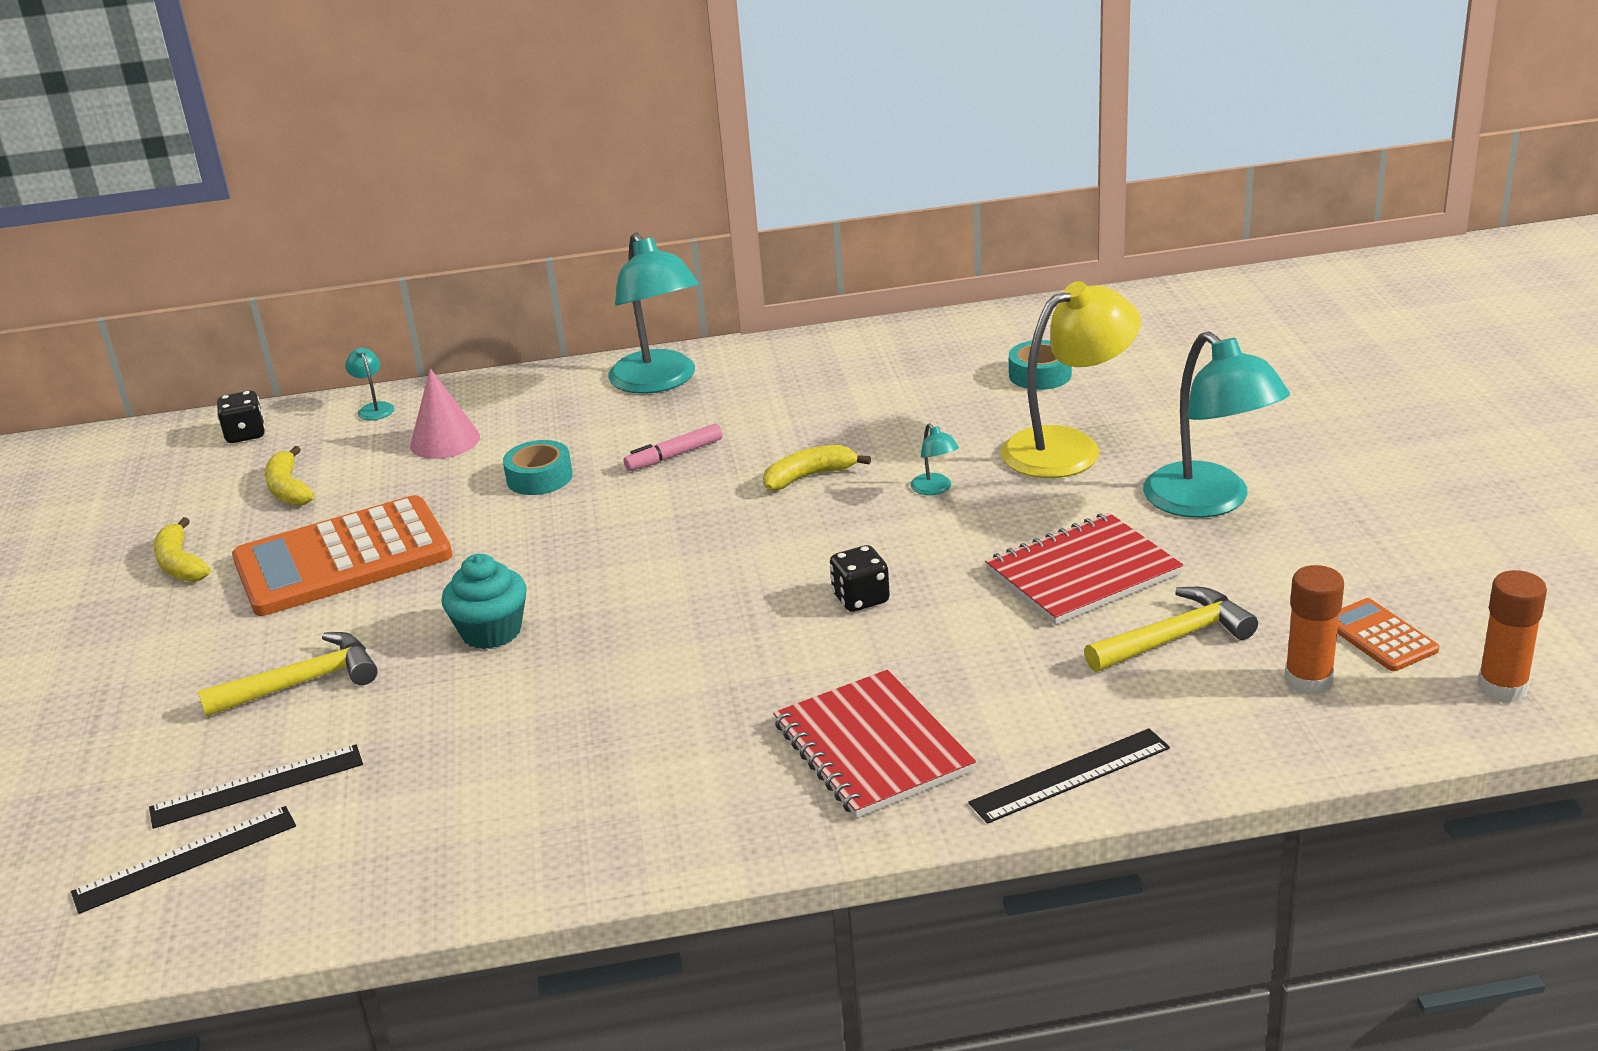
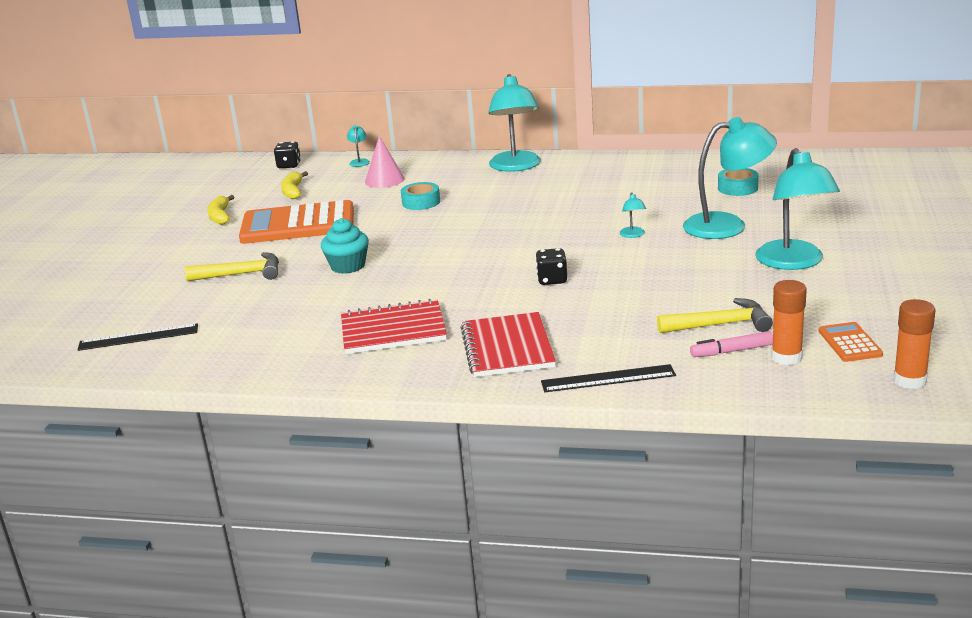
camera: 20 degrees right, 5 degrees down
(257, 786) = (191, 313): black ruler -> none
(674, 456) = (499, 201): pink marker -> pink marker (731, 351)
(809, 476) = (566, 220): yellow banana -> none
(1068, 447) = (727, 225): yellow lamp -> turquoise lamp
(1083, 573) = (689, 286): red notebook -> red notebook (393, 330)

